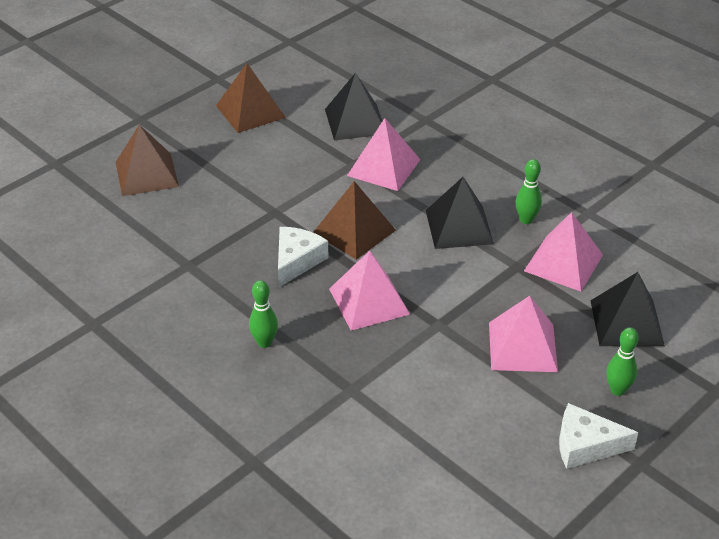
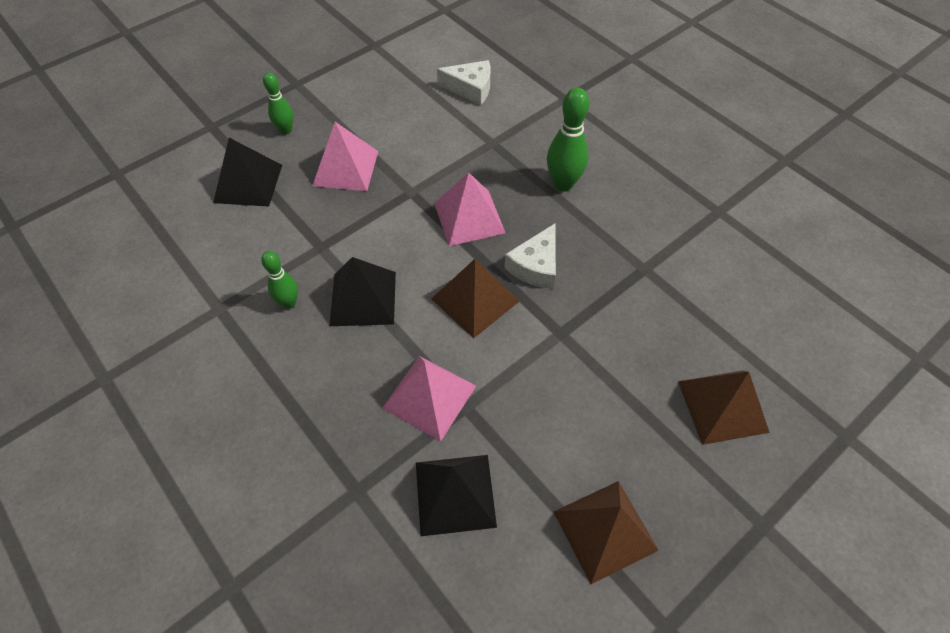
camera: 175 degrees left, 15 degrees up
(264, 342) = (563, 184): green bowling pin -> green bowling pin, size x1.60
(563, 263) = (274, 247): pink pyramid -> none
(585, 445) = (328, 95): white cheese -> white cheese (471, 88)

